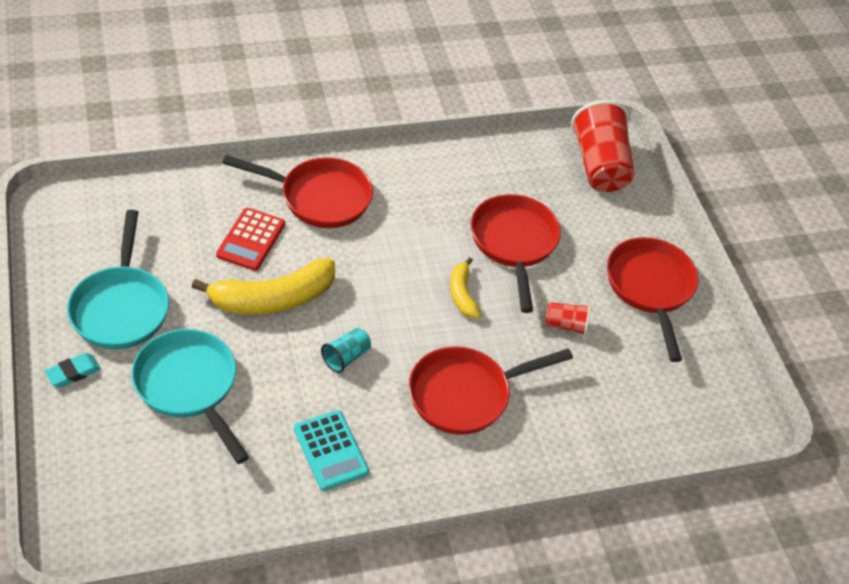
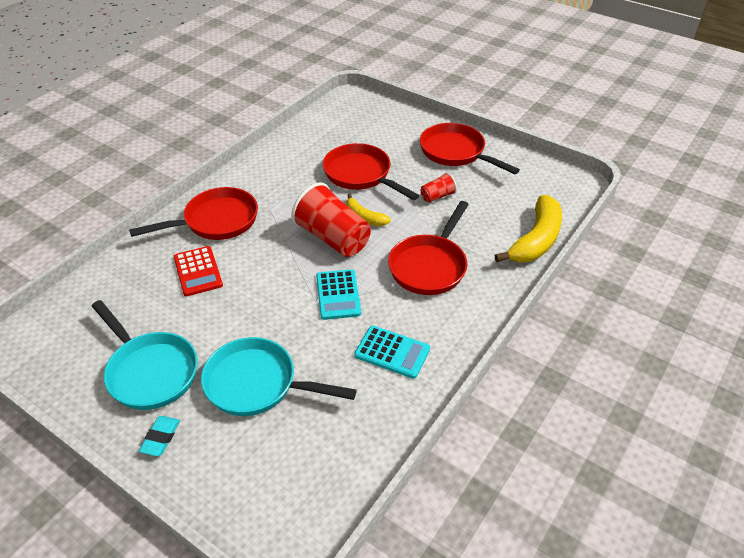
camera: 35 degrees left, 5 degrees down
(272, 299) = (252, 295): yellow banana -> yellow banana (535, 240)
(346, 357) = (338, 295): turquoise cup -> turquoise calculator
(599, 165) = (359, 112): red cup -> red cup (333, 238)

